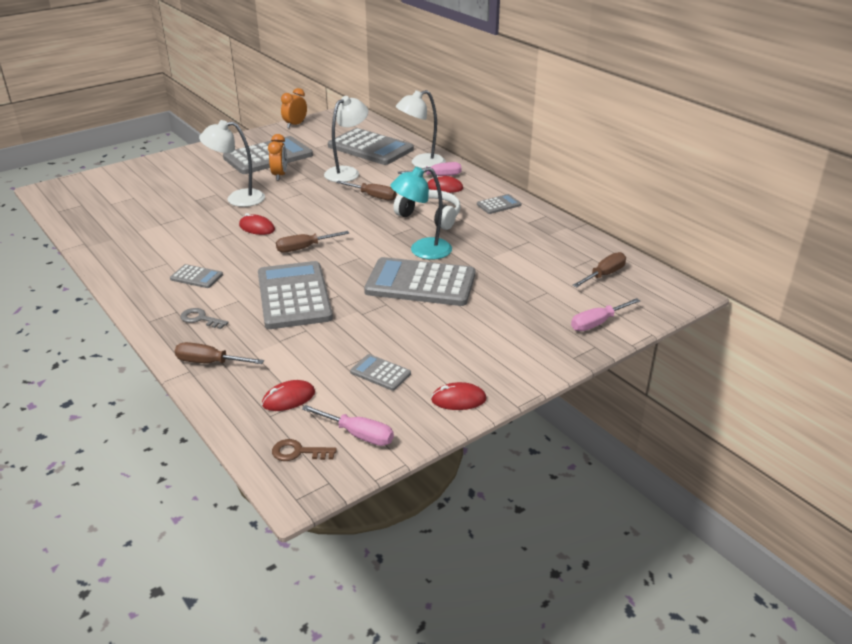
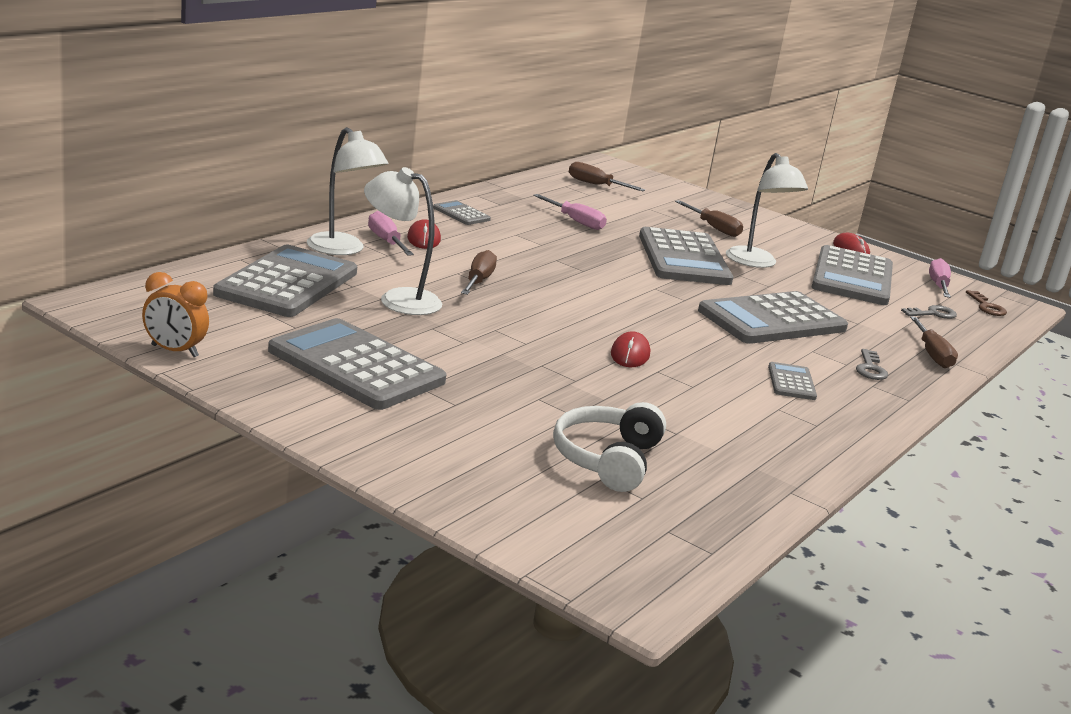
camera: 110 degrees left, 10 degrees down
(237, 199) = (546, 378): white lamp -> white lamp (756, 263)
(280, 175) = (436, 350): orange clock -> none
(288, 398) = (933, 314): red mouse -> grey key
(304, 248) = (660, 319): brown screwdriver -> brown screwdriver (713, 228)
(380, 373) = (852, 277): grey calculator -> grey calculator, size x2.22
(422, 251) = (612, 256): turquoise lamp -> none
(430, 217) = (519, 249): white headphones -> white headphones (607, 459)
(597, 323) = (685, 196): pink screwdriver -> pink screwdriver (575, 221)

